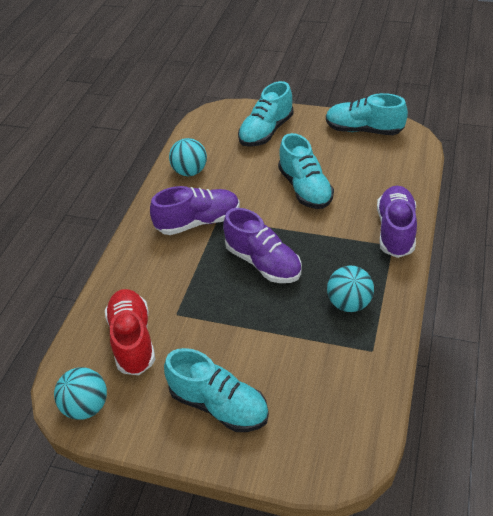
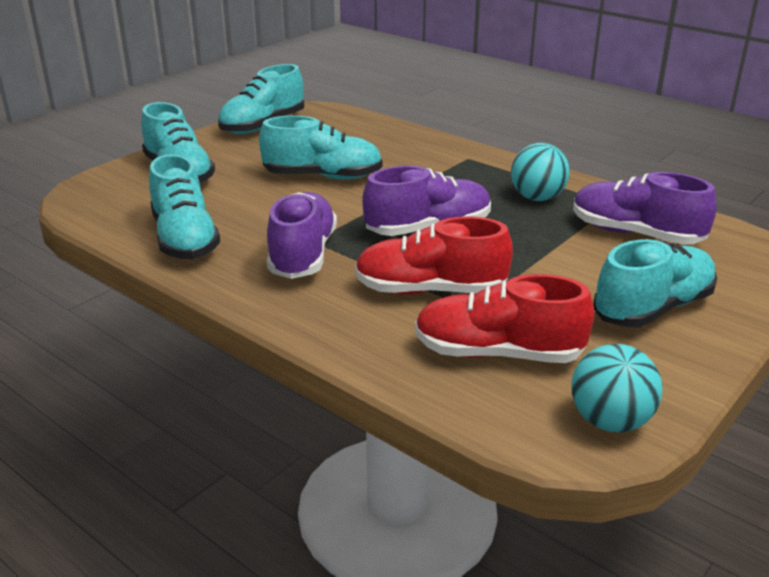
camera: 70 degrees left, 15 degrees down
(186, 289) = (430, 290): none -> red shoe
(190, 171) = (185, 239): turquoise ball -> turquoise shoe
(395, 231) = (447, 151): purple shoe -> purple shoe (635, 234)

